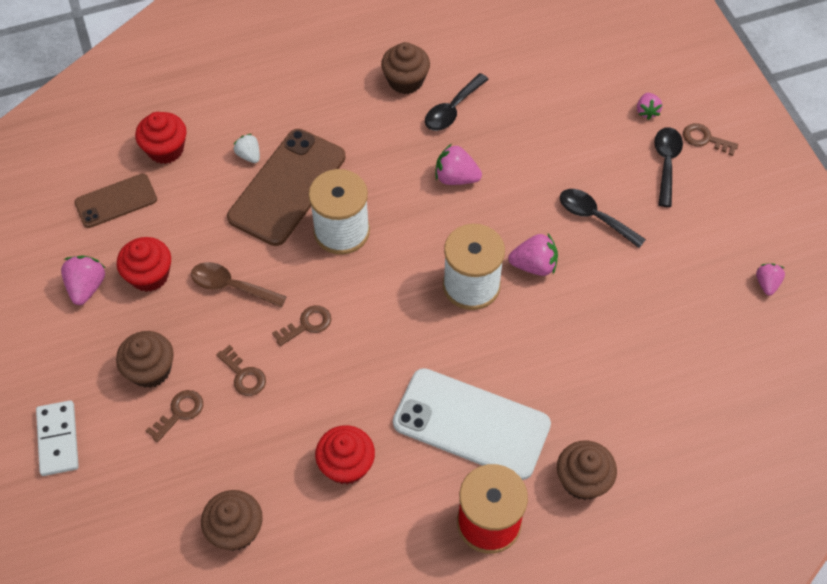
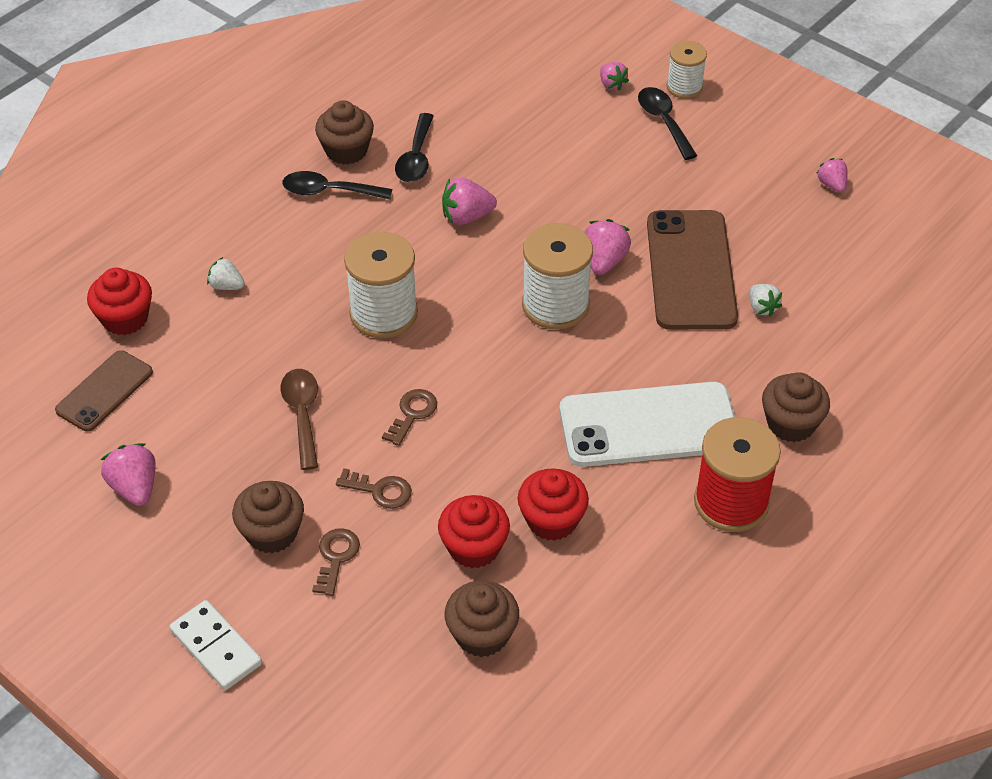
camera: 30 degrees left, 10 degrees down
(149, 275) = (200, 445): red cupcake -> red cupcake (474, 547)
(231, 286) = (302, 415): brown spoon -> brown spoon turned 90 degrees clockwise
(287, 187) = (292, 298): brown phone -> brown phone (690, 270)
(534, 265) = (604, 261): pink strawberry -> pink strawberry turned 45 degrees counterclockwise
(594, 217) = (631, 195): black spoon -> black spoon (329, 191)
(630, 367) = (762, 308): none -> white strawberry
(705, 139) = (684, 87): brown key -> white spool

